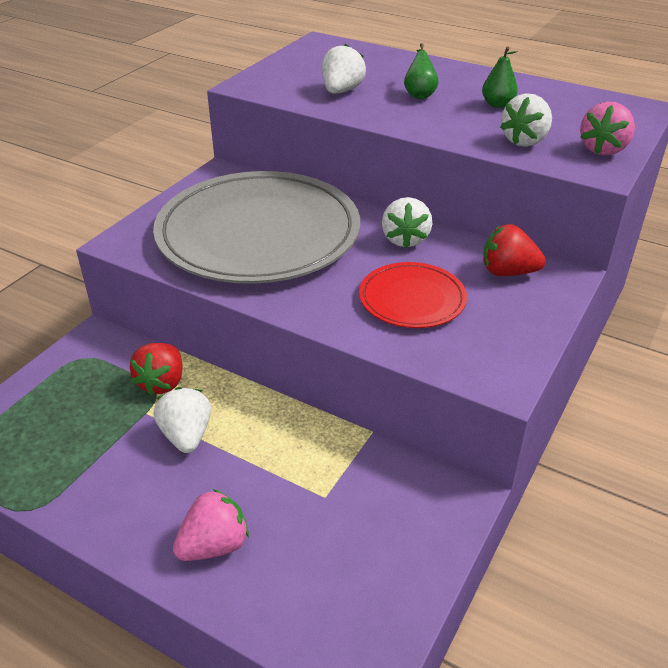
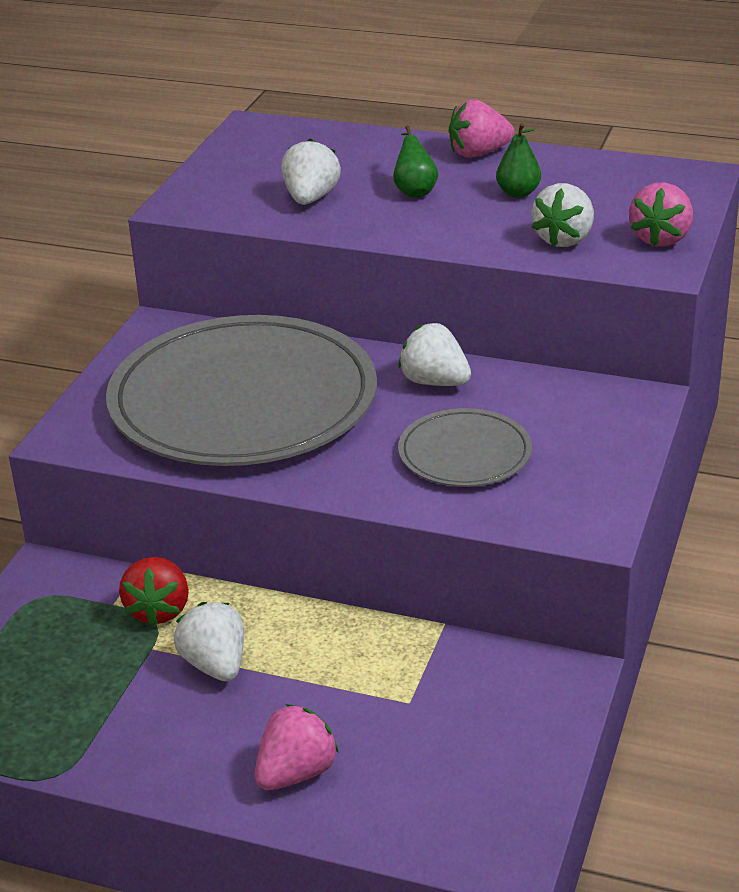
camera: 10 degrees left, 5 degrees down
(405, 239) = (434, 382): white strawberry -> white strawberry turned 135 degrees clockwise
(412, 299) = (464, 453): red plate -> grey plate
(475, 75) = (478, 153): none -> pink strawberry
(508, 272) = (572, 405): red strawberry -> none

